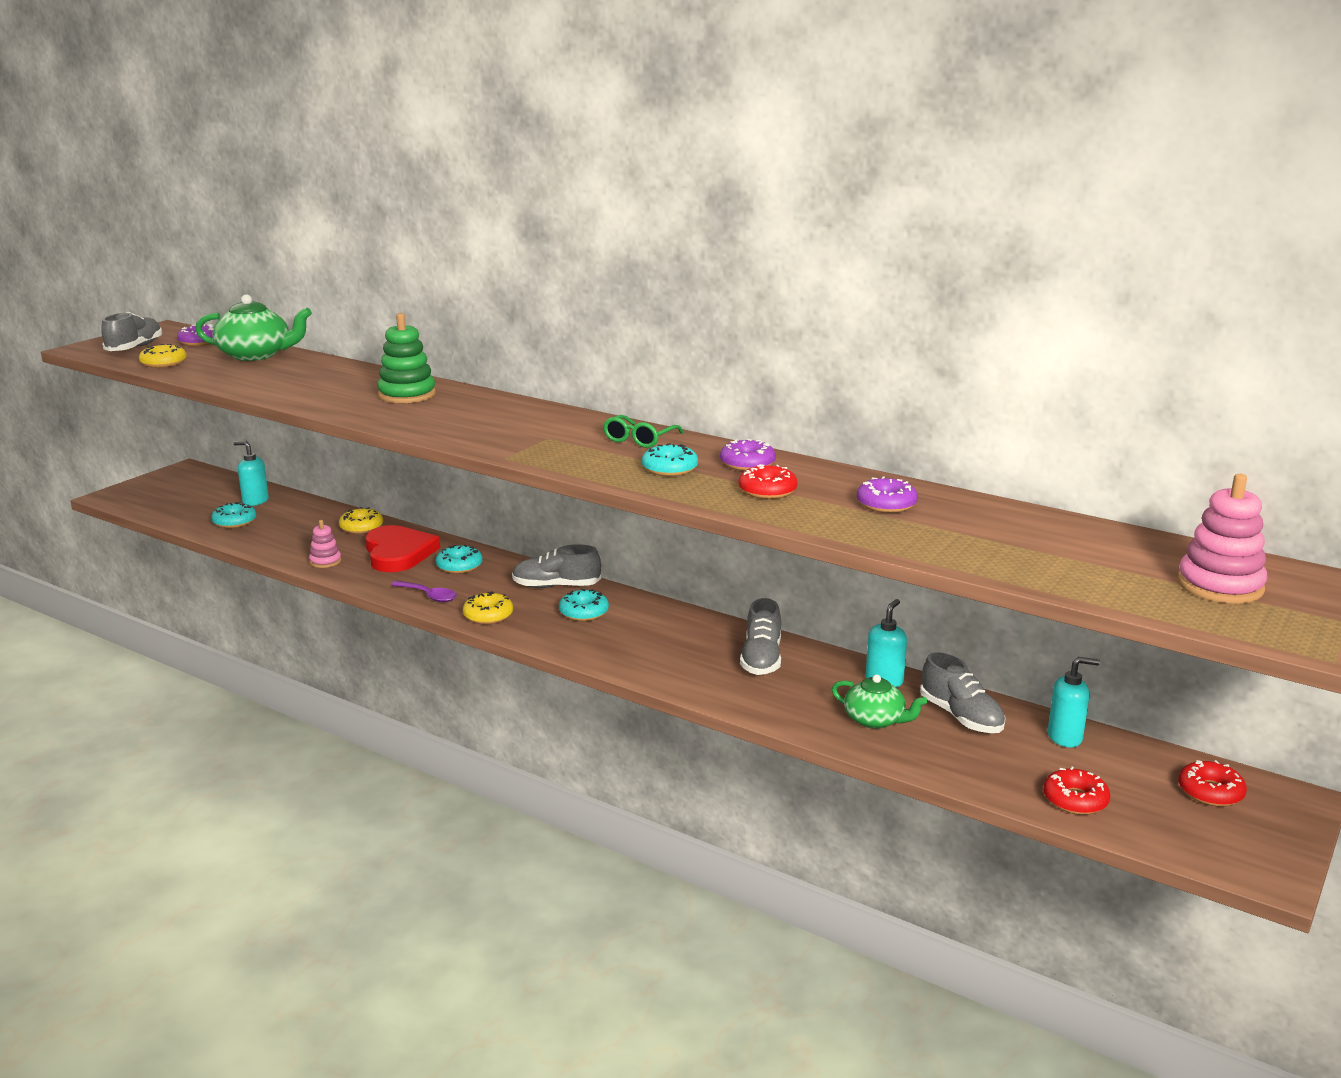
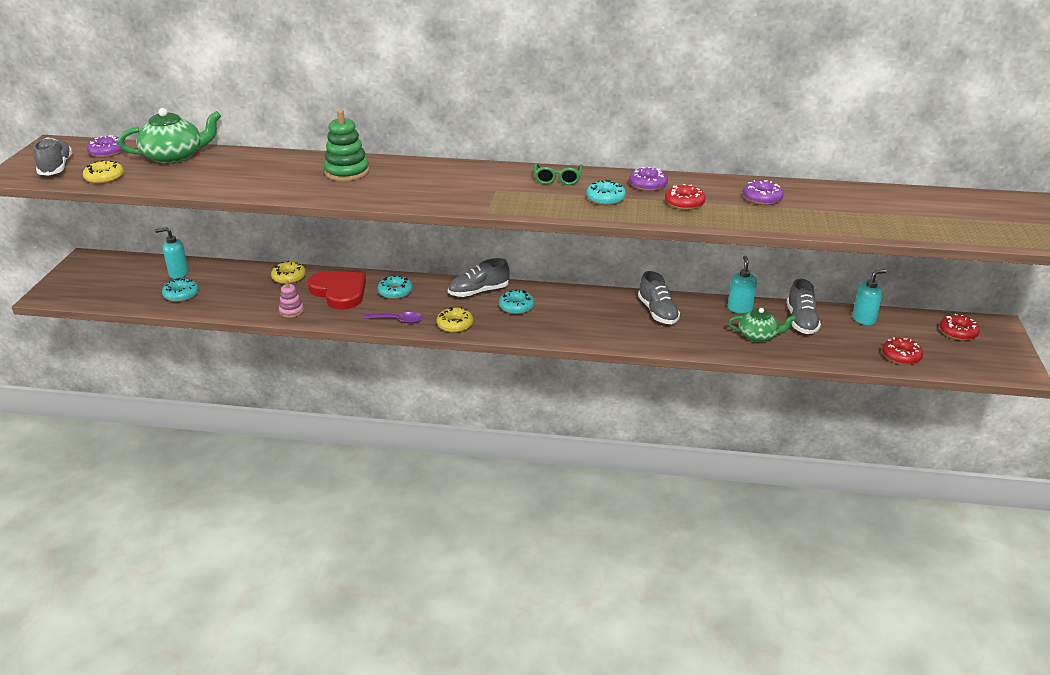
camera: 25 degrees left, 10 degrees up
(961, 717) = (801, 321): grey shoe -> grey shoe turned 60 degrees clockwise
(1220, 586) = (985, 216): pink stacking toy -> none

